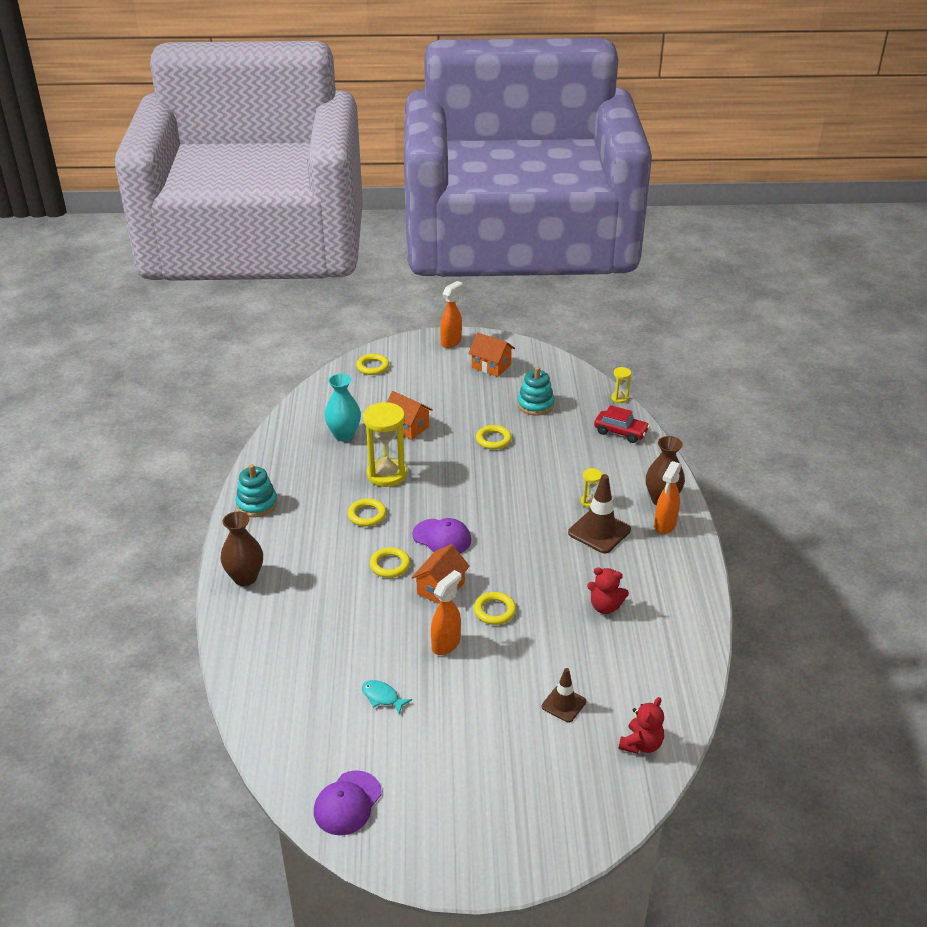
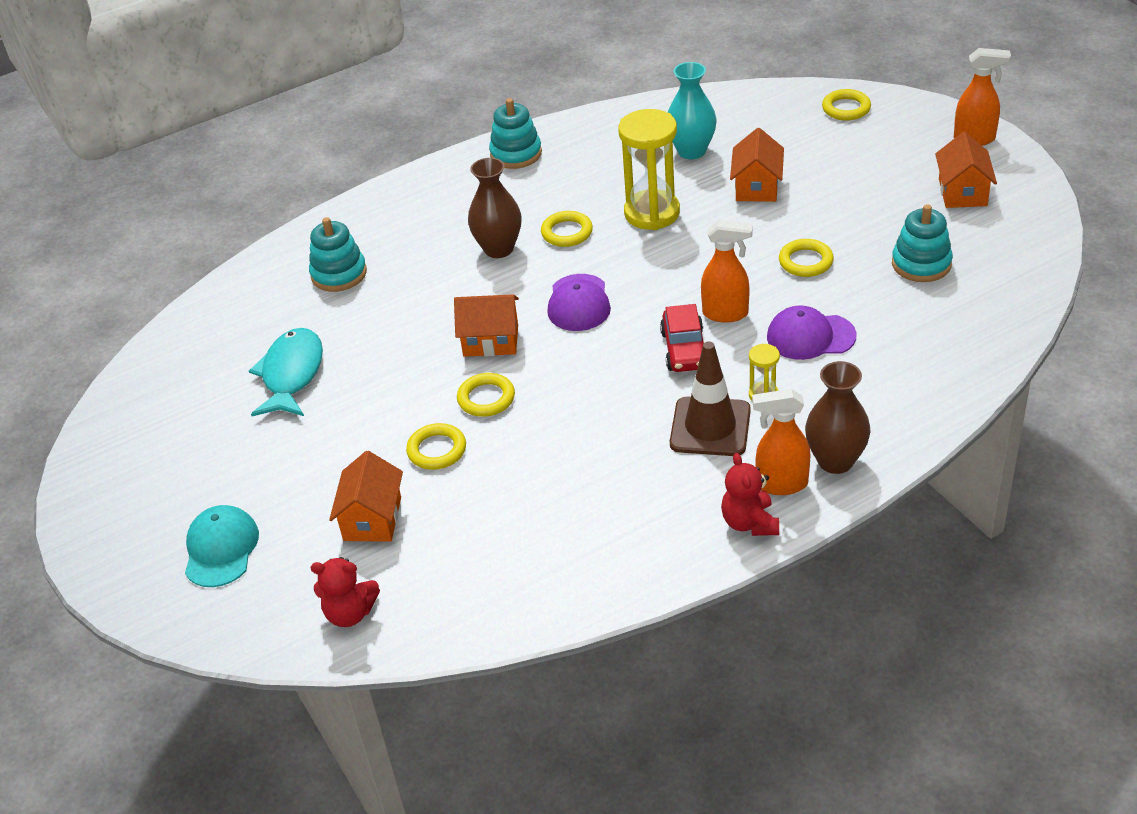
camera: 65 degrees right, 5 degrees up
(245, 578) = (397, 203): brown vase -> brown vase (499, 249)
(294, 635) = (339, 274): none -> turquoise stacking toy
(347, 803) = (135, 417): purple cap -> purple cap (810, 336)
(382, 697) = (291, 374): turquoise fish -> turquoise fish, size x1.90
(390, 565) = (498, 287): yellow ring -> yellow ring (437, 450)
(446, 644) = (403, 385): orange spray bottle -> orange spray bottle (726, 314)
(533, 793) = (221, 549): none -> turquoise cap
(563, 704) = (372, 519): brown traffic cone -> orange house
(605, 606) = (568, 489): red teddy bear -> red teddy bear (749, 523)
(619, 398) = (1029, 331): yellow hourglass -> none
(620, 432) = (948, 363): red car -> red car (684, 350)

